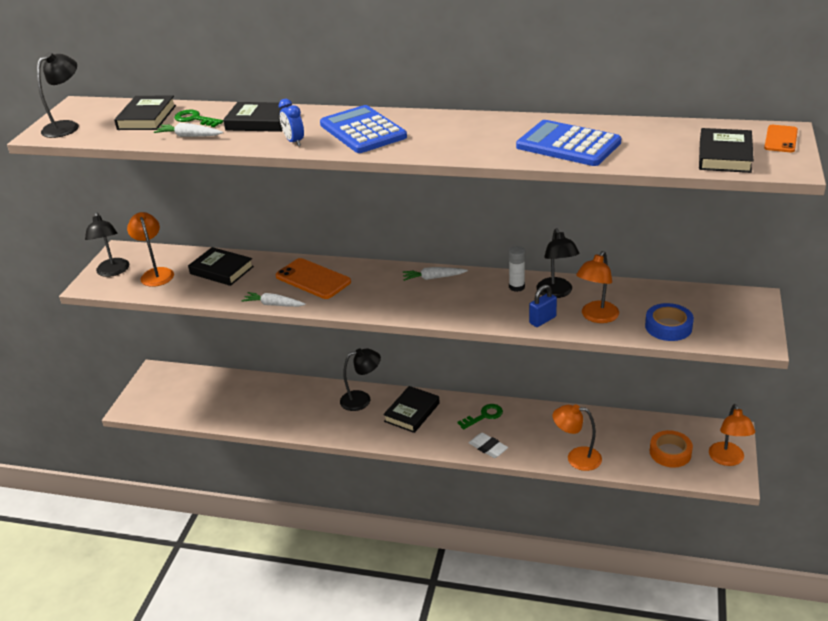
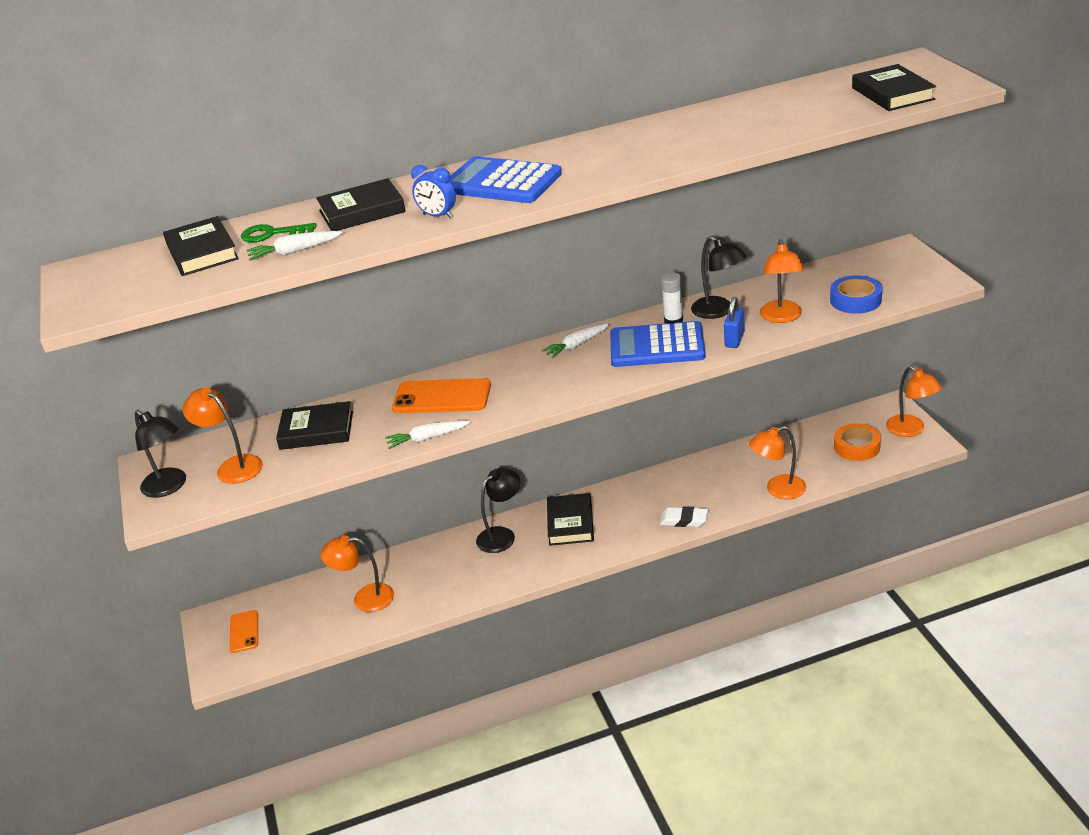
camera: 30 degrees left, 0 degrees up
(67, 126) = (101, 295): black lamp -> none
(245, 402) = (365, 599): none -> orange lamp
(484, 416) = (649, 493): green key -> none
(568, 145) = (738, 128): blue calculator -> blue calculator (657, 346)
(781, 139) = (919, 67): orange phone -> orange phone (244, 631)

